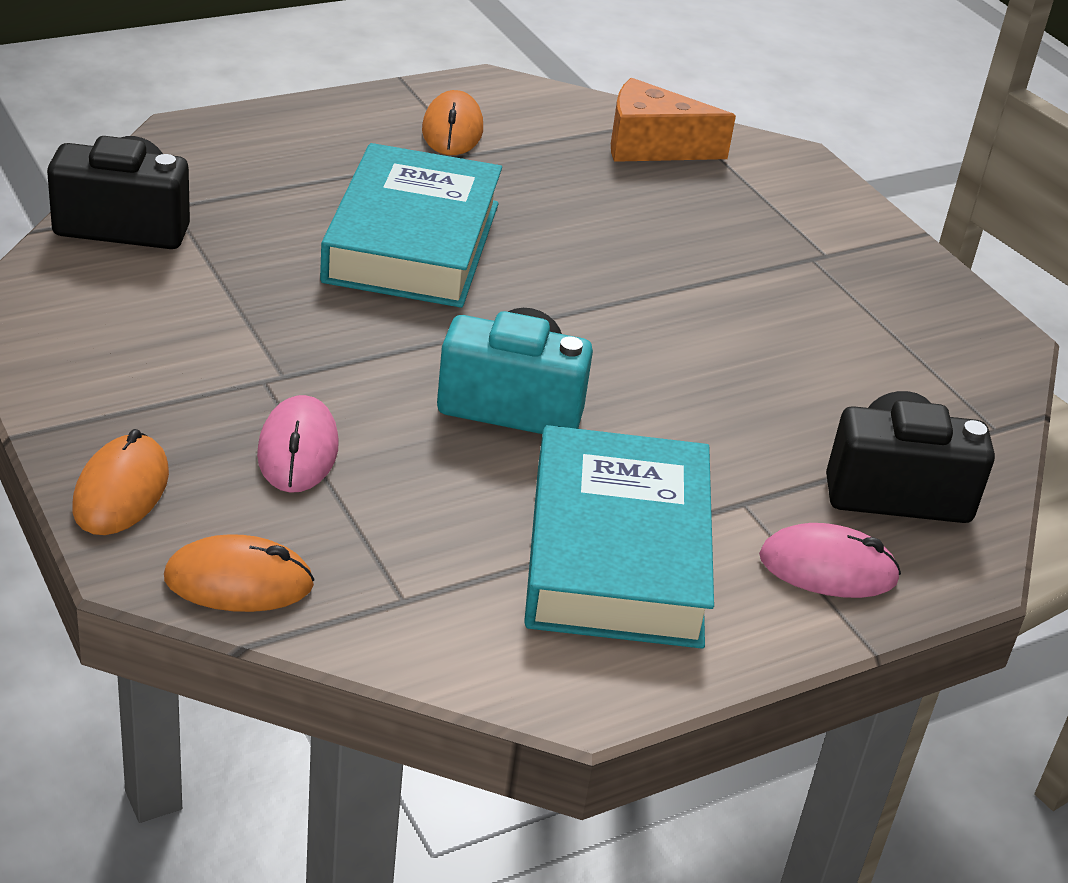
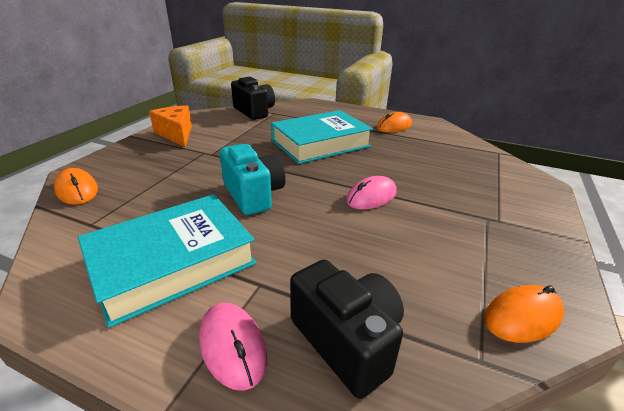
camera: 55 degrees right, 5 degrees down
(121, 491) = (115, 156): orange mouse -> orange mouse (522, 316)
(298, 450) = (170, 171): pink mouse -> pink mouse (371, 197)
(651, 146) = (469, 155): orange cheese -> orange cheese (176, 134)

